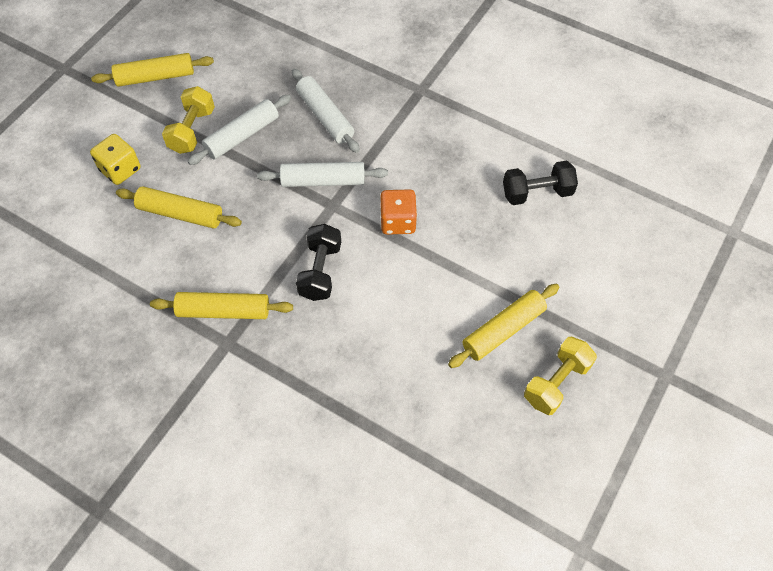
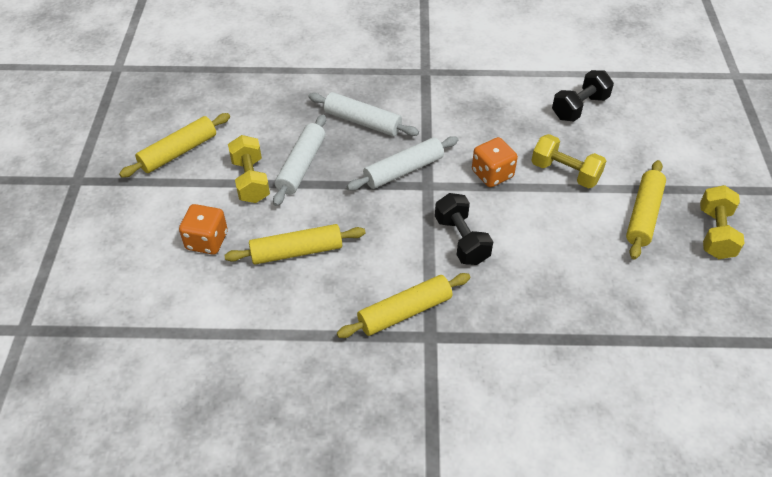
camera: 30 degrees left, 10 degrees down
(120, 169) = (207, 241): yellow dice -> orange dice
(465, 252) = (565, 173): none -> yellow dumbbell

